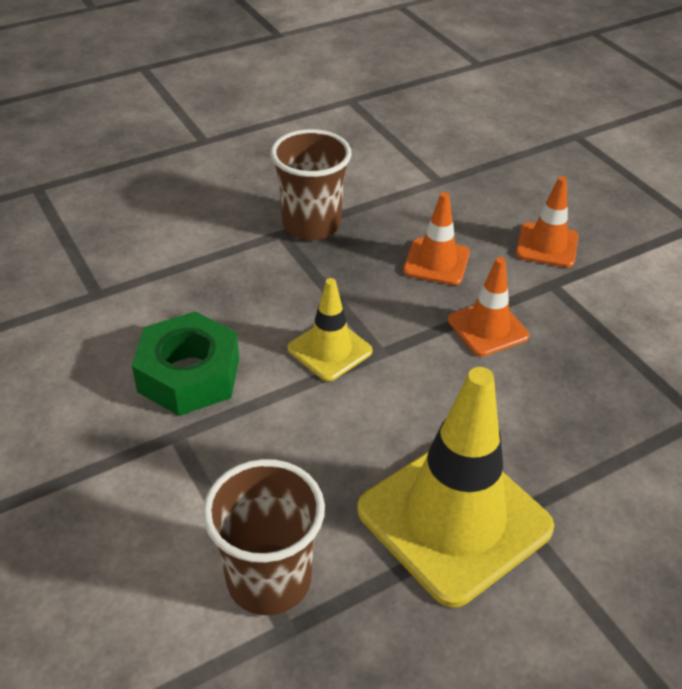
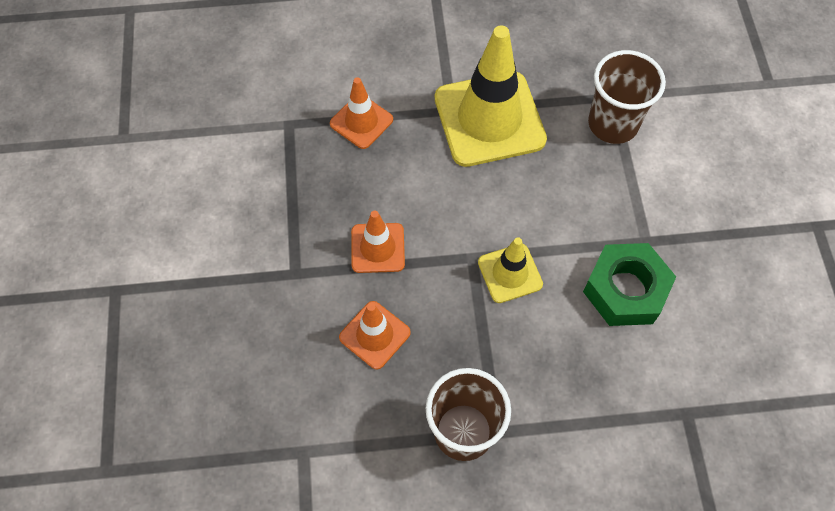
camera: 155 degrees left, 20 degrees up
(547, 245) = (266, 317): orange traffic cone -> orange traffic cone (361, 121)

